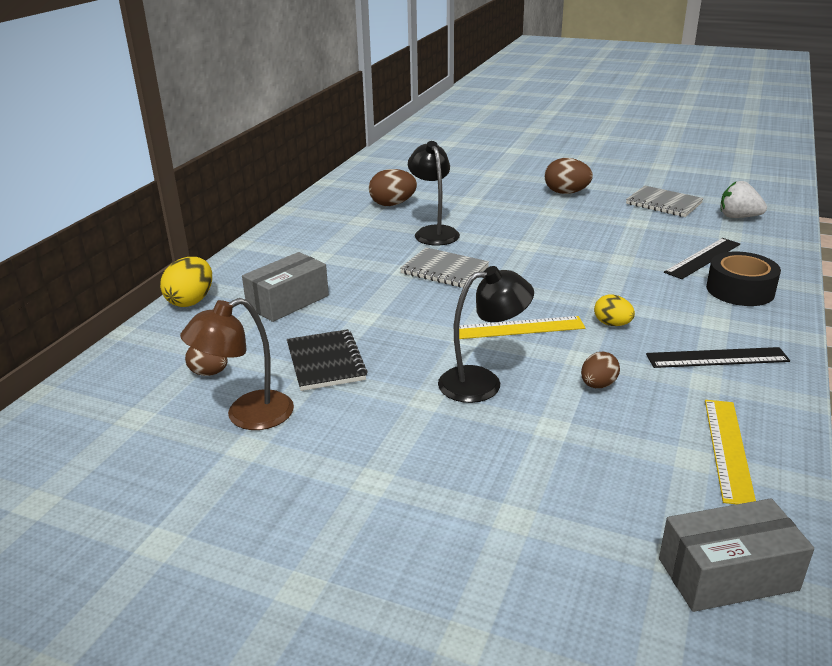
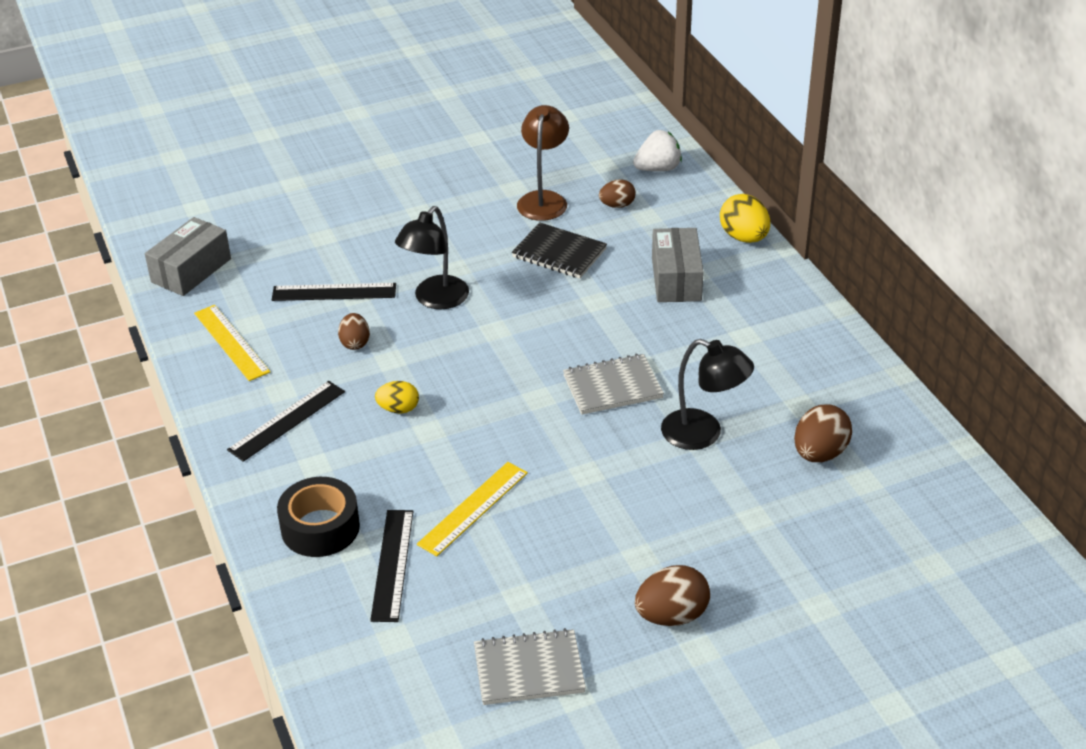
camera: 135 degrees right, 10 degrees up
(519, 328) = (466, 361): yellow ruler -> yellow ruler (473, 508)
(570, 441) = (334, 292): none -> black ruler
(738, 217) = (412, 695): white strawberry -> white strawberry (658, 169)

